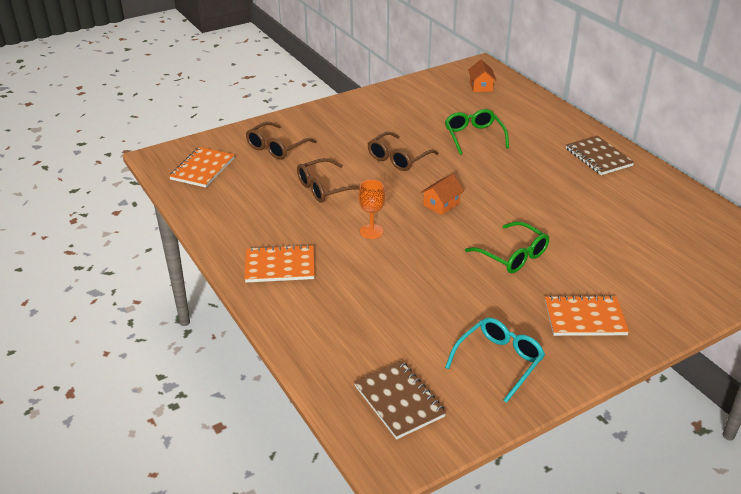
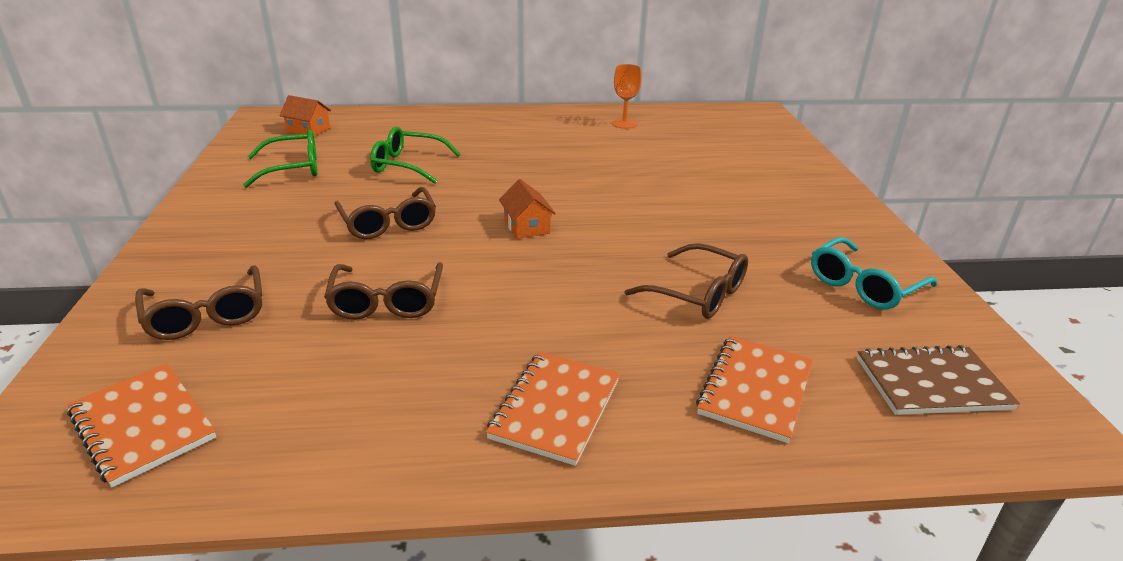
camera: 65 degrees left, 5 degrees down
(371, 231) = (538, 294): orange goblet -> orange goblet (624, 124)
(422, 289) = (698, 293): none -> brown glasses
(499, 361) = (863, 285): turquoise glasses -> turquoise glasses turned 105 degrees counterclockwise
(513, 255) = (669, 217): green glasses -> green glasses (293, 168)
(585, 318) = (802, 214): orange notebook -> orange notebook (755, 390)
(598, 157) = (532, 123): brown notebook -> none

